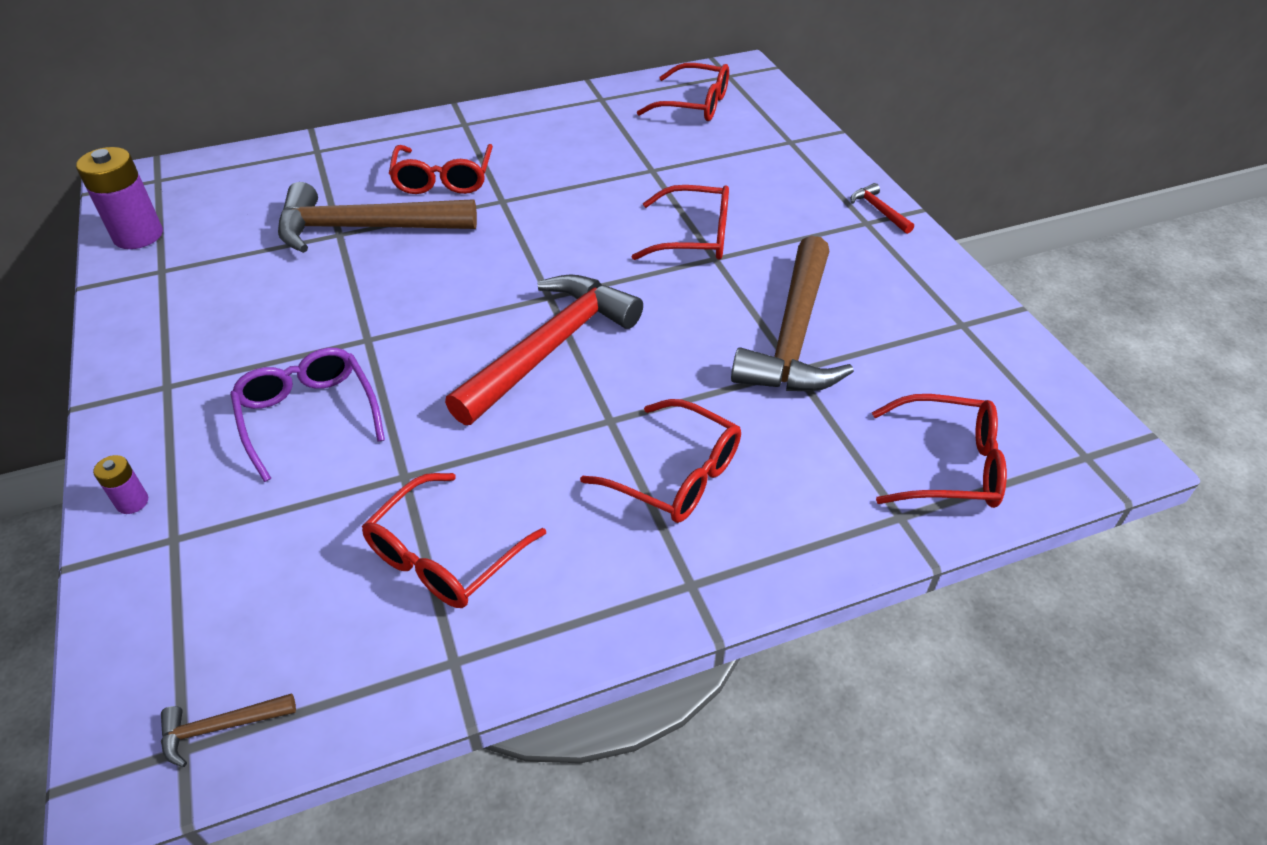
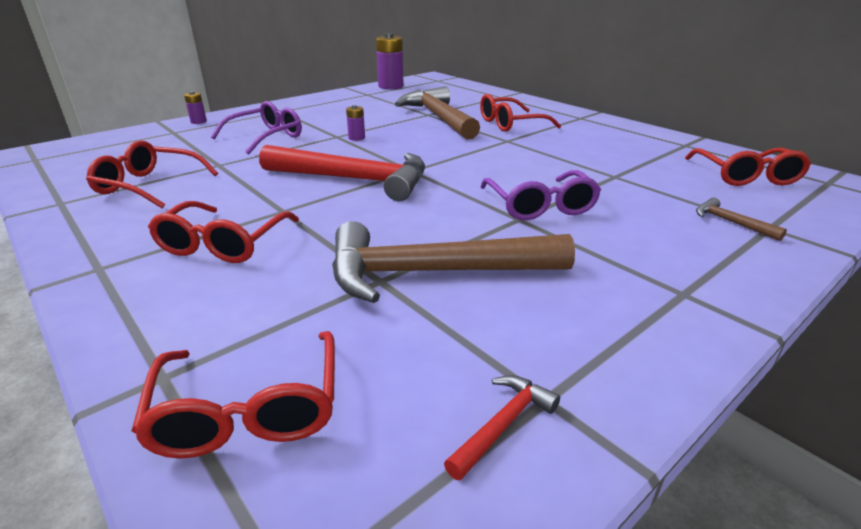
camera: 70 degrees right, 15 degrees down
(220, 727) = (44, 163): brown hammer -> brown hammer (730, 222)
(391, 321) = (356, 138): none -> purple battery
(694, 237) = (540, 206): red glasses -> purple glasses
(879, 210) = (721, 299): red hammer -> red hammer (503, 424)

